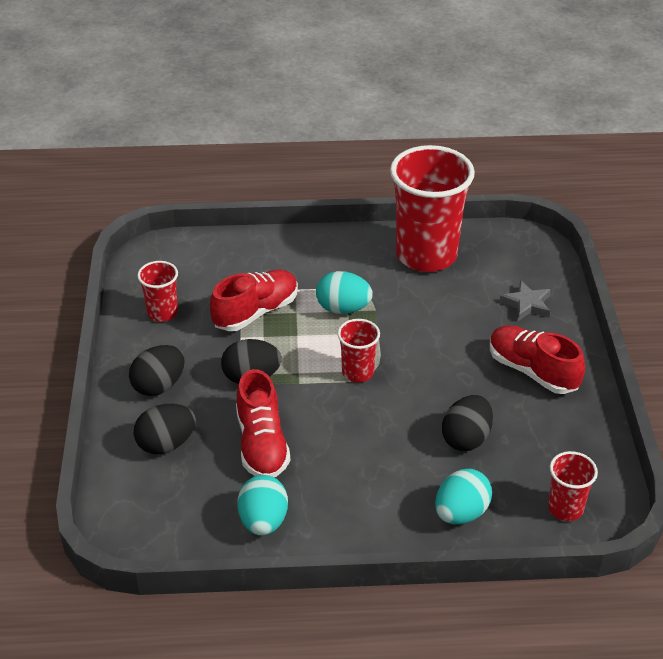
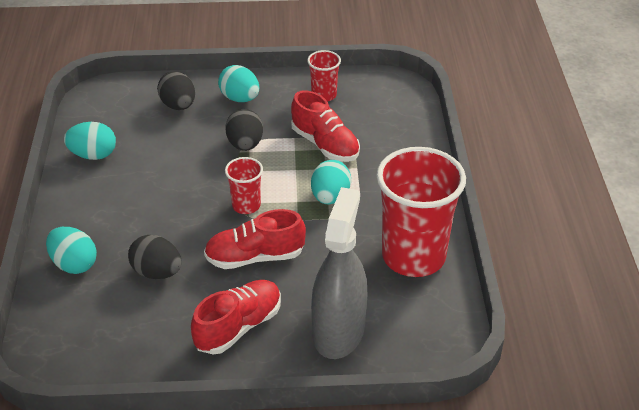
camera: 90 degrees right, 0 degrees up
(159, 385) = (240, 98): black egg -> turquoise egg
(262, 444) = (170, 152): red shoe -> red shoe (255, 257)
(527, 304) = (338, 331): grey star -> grey spray bottle
(565, 508) = (62, 334): red cup -> none

